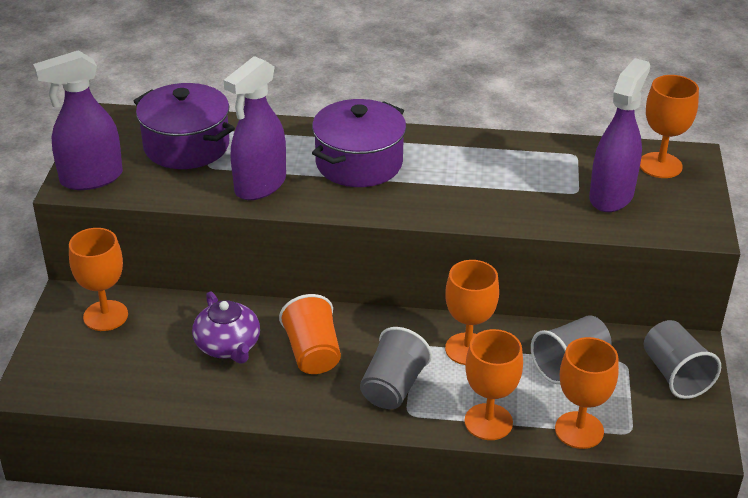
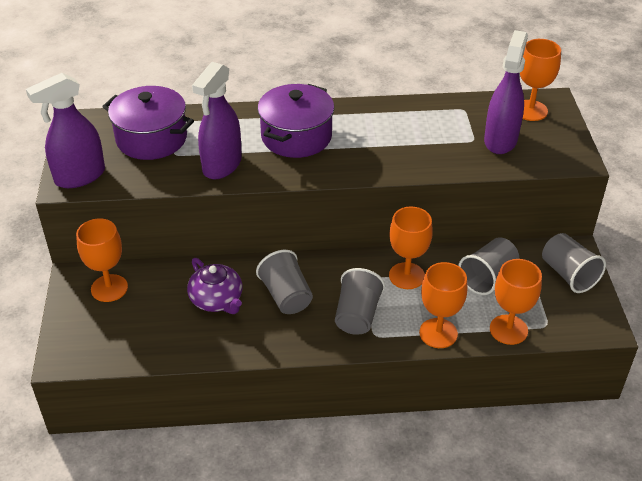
camera: 10 degrees left, 5 degrees up
(313, 353) = (286, 296): orange cup -> grey cup

